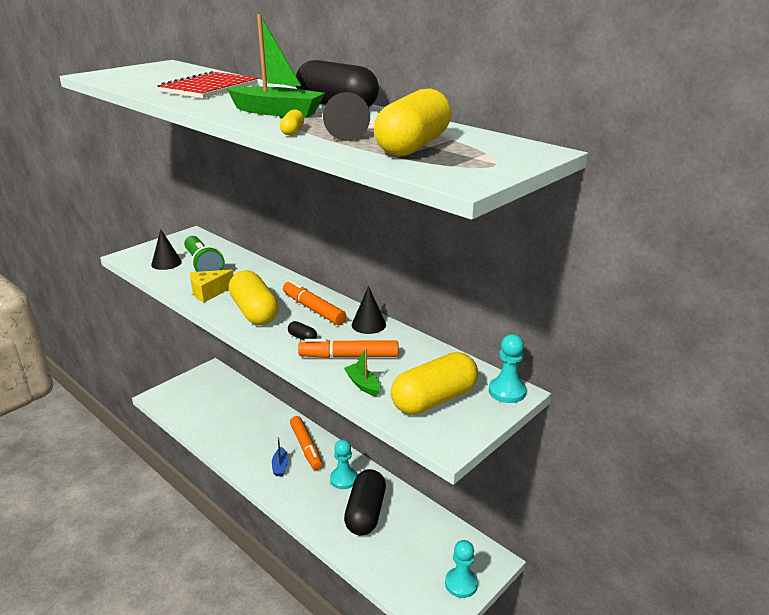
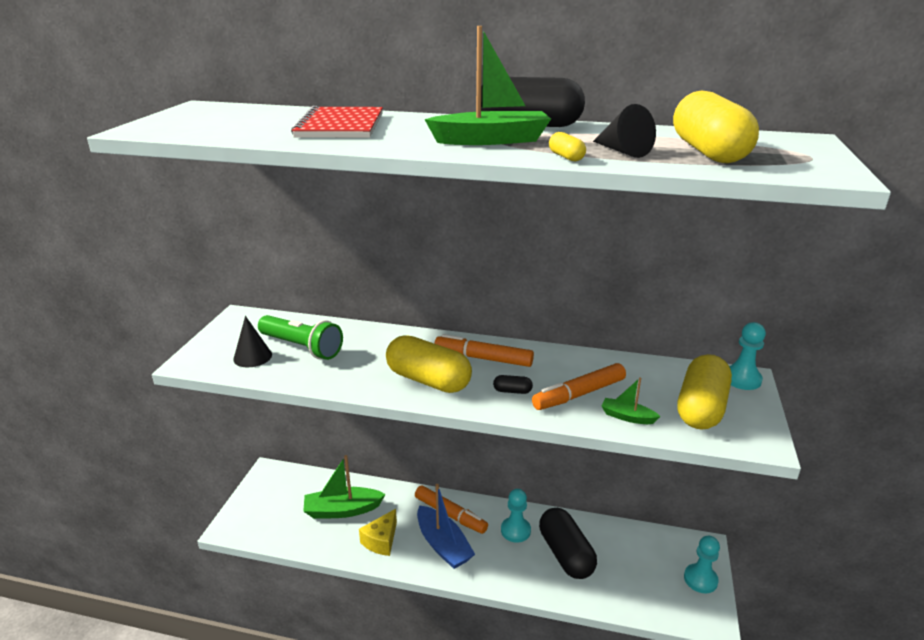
camera: 30 degrees left, 0 degrees up
(209, 292) = (350, 375): yellow cheese -> yellow cheese (381, 541)
(235, 414) = (342, 510): none -> green boat
(280, 466) = (443, 545): blue boat -> blue boat, size x1.92
(368, 324) = (554, 357): black cone -> none

